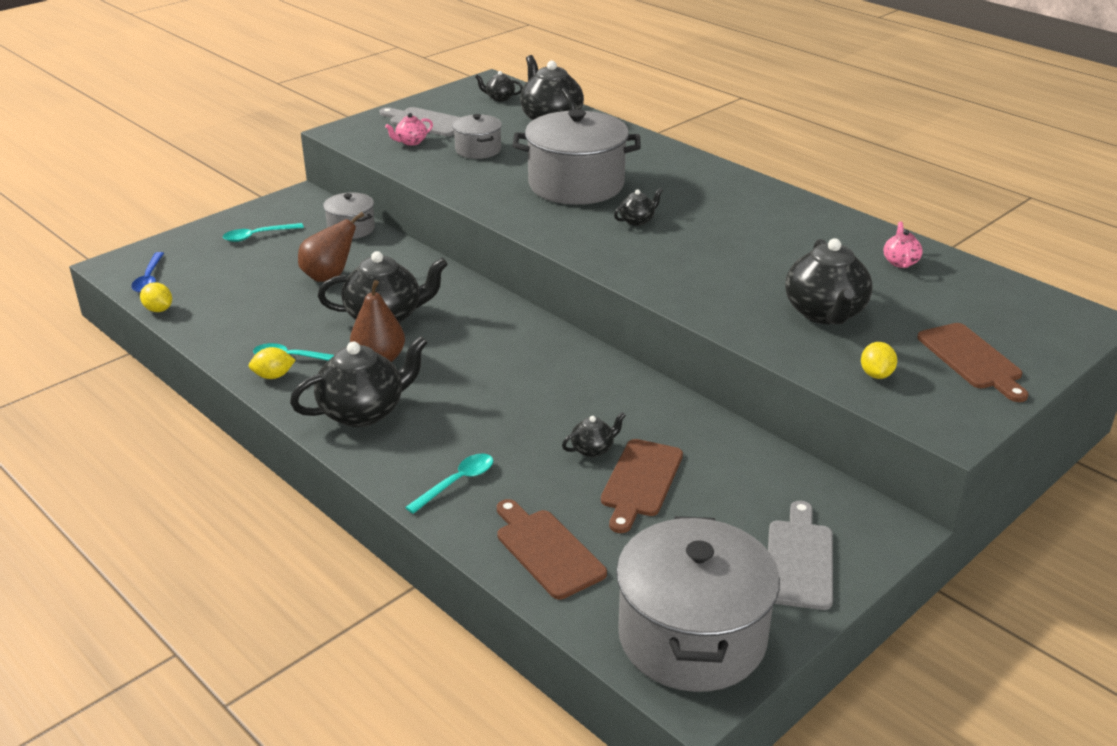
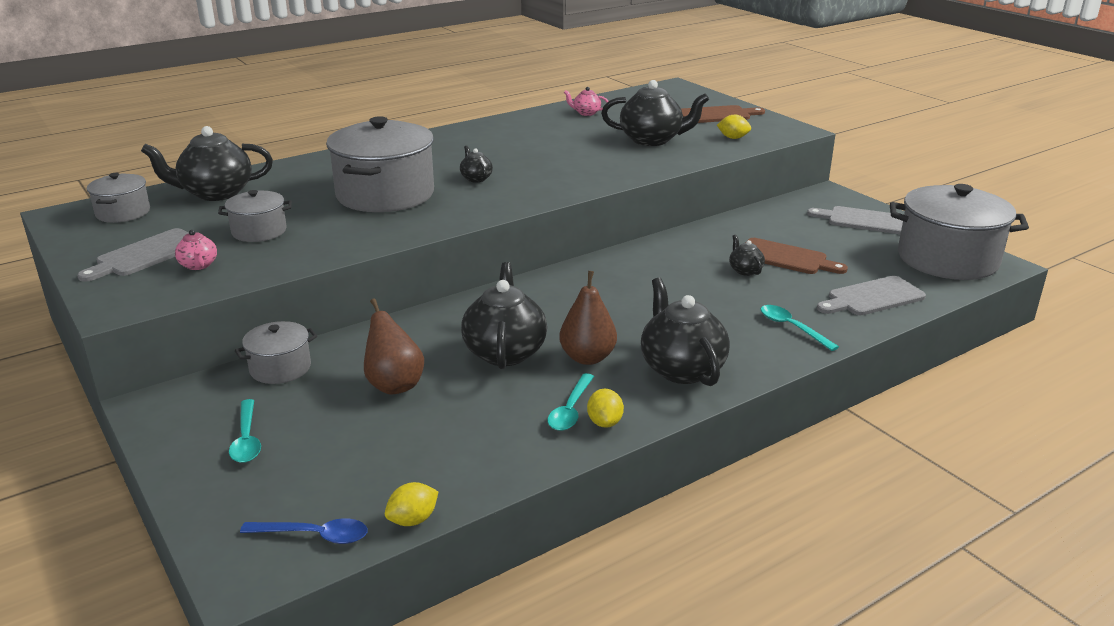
camera: 80 degrees left, 5 degrees down
(499, 98) = (123, 213): black teapot -> grey pot
(547, 550) = (872, 297): brown cutting board -> grey cutting board

